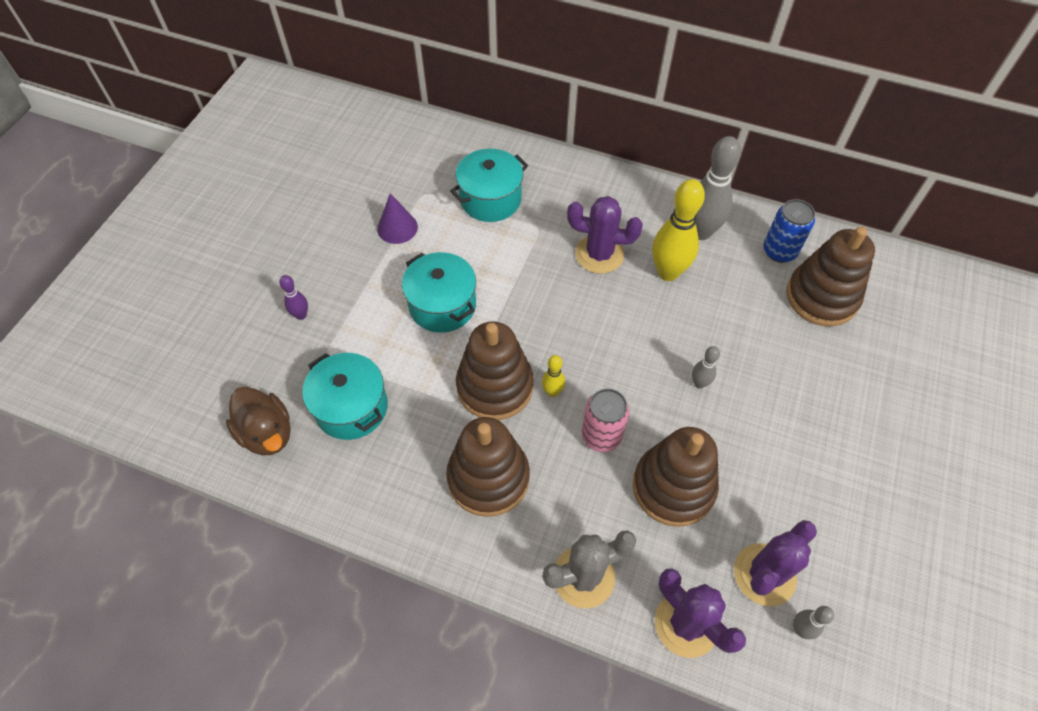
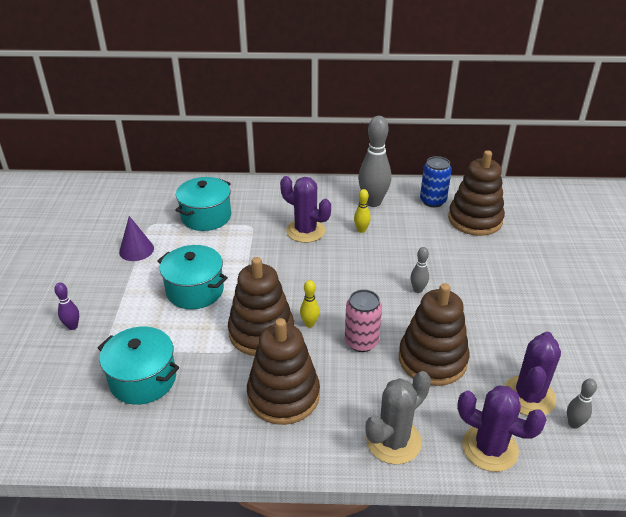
camera: 20 degrees left, 20 degrees down
(267, 433) = (70, 419): brown duck -> none
(599, 254) = (305, 231): purple cactus -> purple cactus turned 45 degrees clockwise
(668, 272) = (361, 230): yellow bowling pin -> yellow bowling pin, size x0.48

